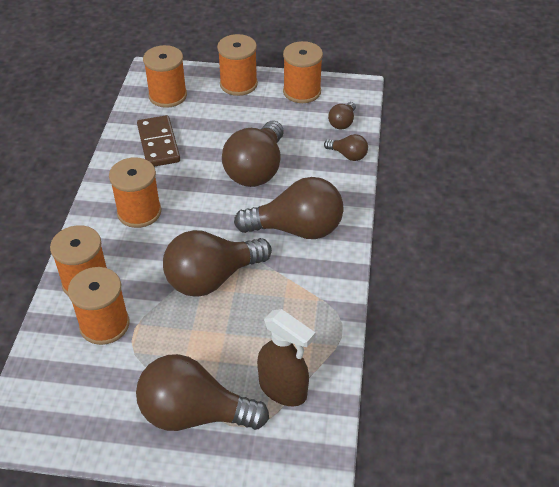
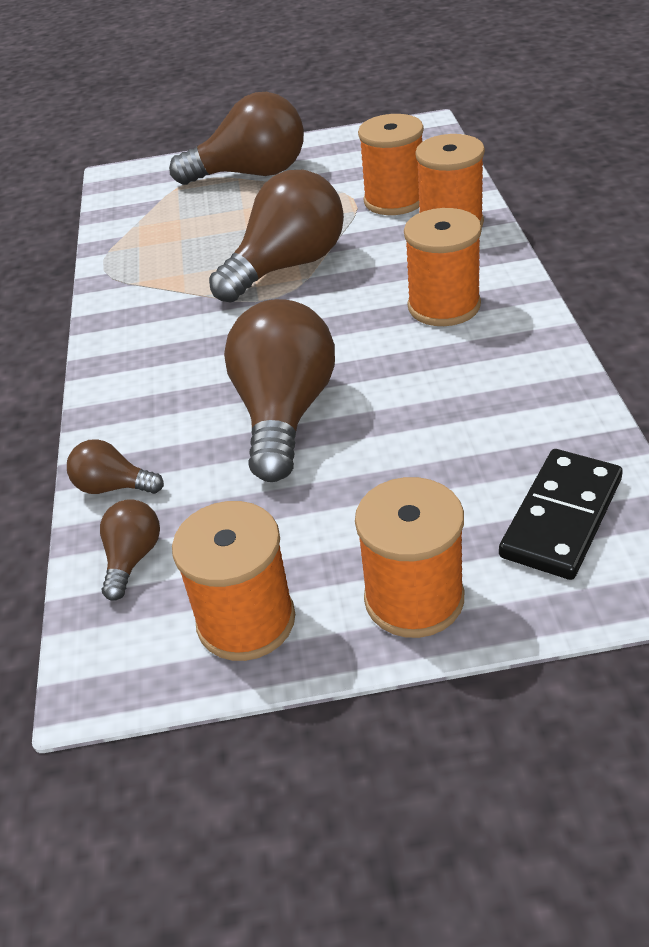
camera: 170 degrees right, 5 degrees down
(158, 144) = (496, 410): brown domino -> none
(168, 96) = (562, 517): orange spool -> black domino
(283, 389) = (164, 208): brown spray bottle -> none
(297, 229) = (185, 347): brown light bulb -> none

